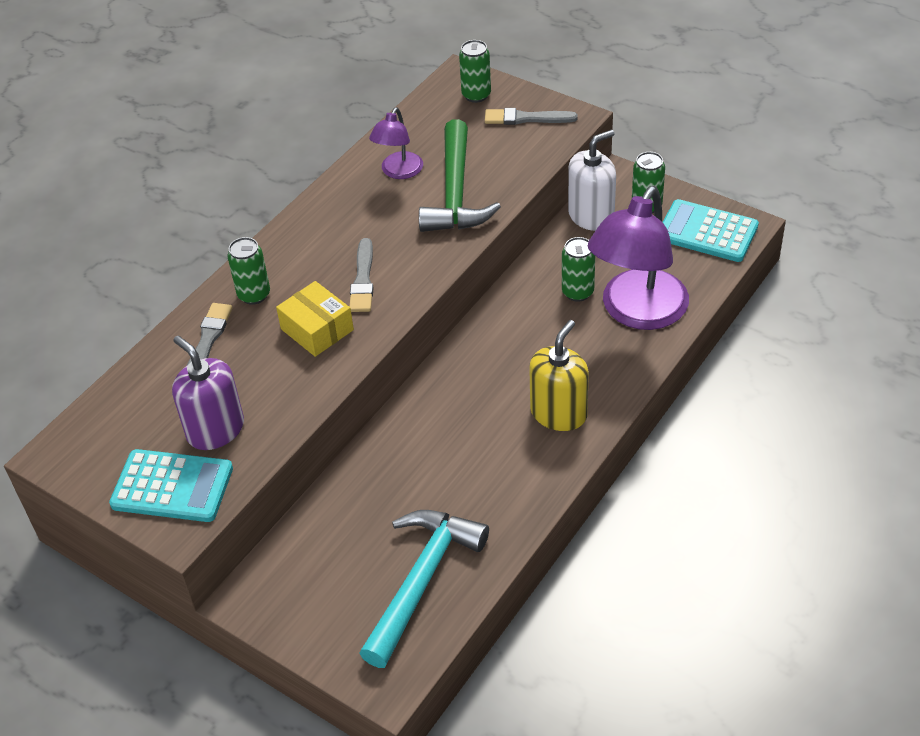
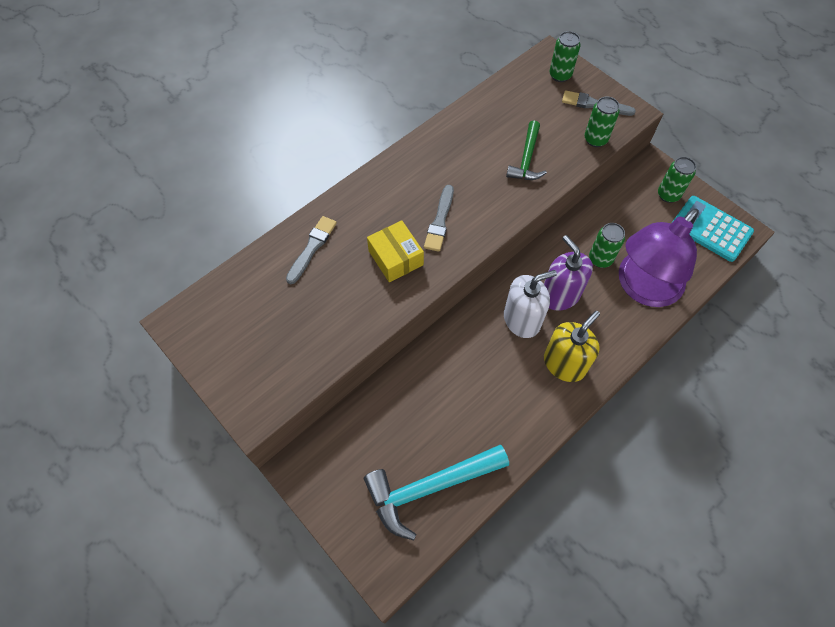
camera: 10 degrees right, 15 degrees up
(172, 486) = (257, 373): turquoise calculator -> none
(215, 429) = (300, 330): purple soap dispenser -> purple soap dispenser (560, 295)
(254, 295) = (355, 215): green can -> green can (595, 139)
(399, 172) = (487, 131): purple lamp -> none
(421, 581) = (430, 487): turquoise hammer -> turquoise hammer turned 150 degrees counterclockwise
(455, 192) = (527, 159): green hammer -> green hammer, size x0.61
(591, 216) = (624, 194): white soap dispenser -> white soap dispenser (522, 319)

